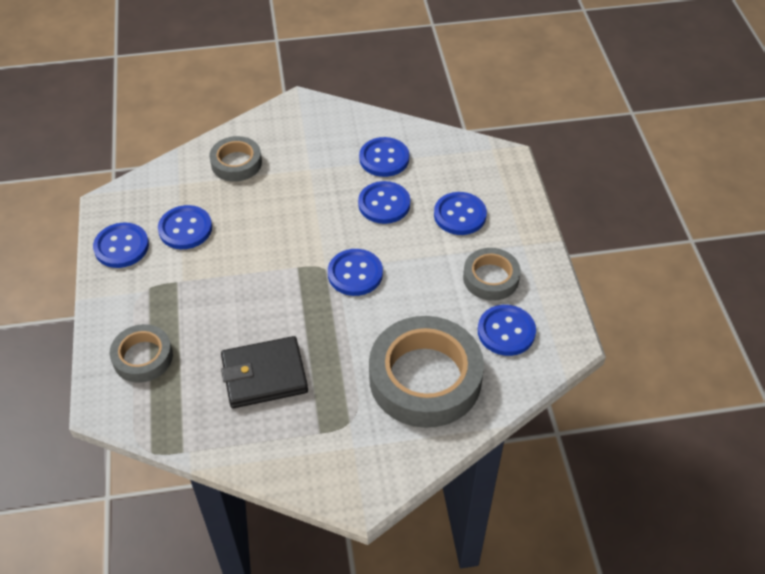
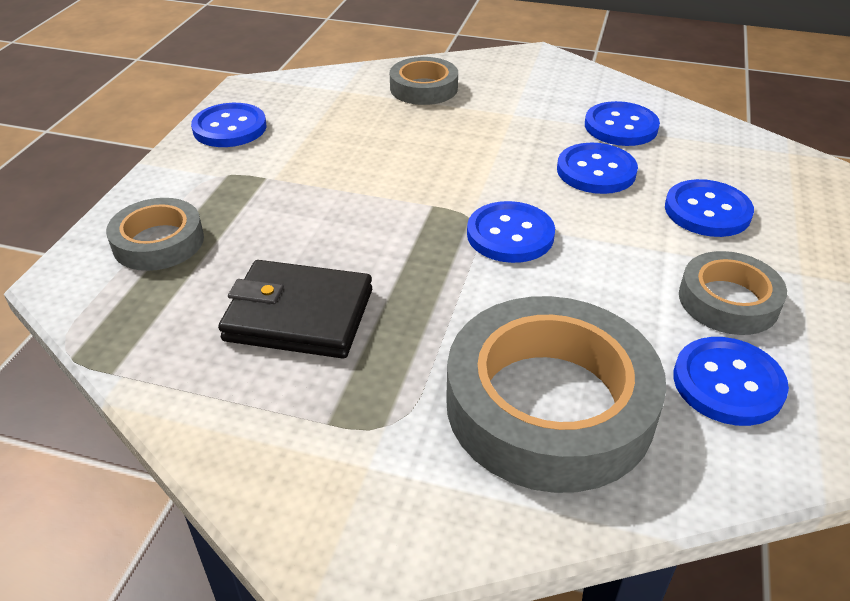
camera: 25 degrees right, 10 degrees down
(185, 229) = (317, 131): blue button -> none

